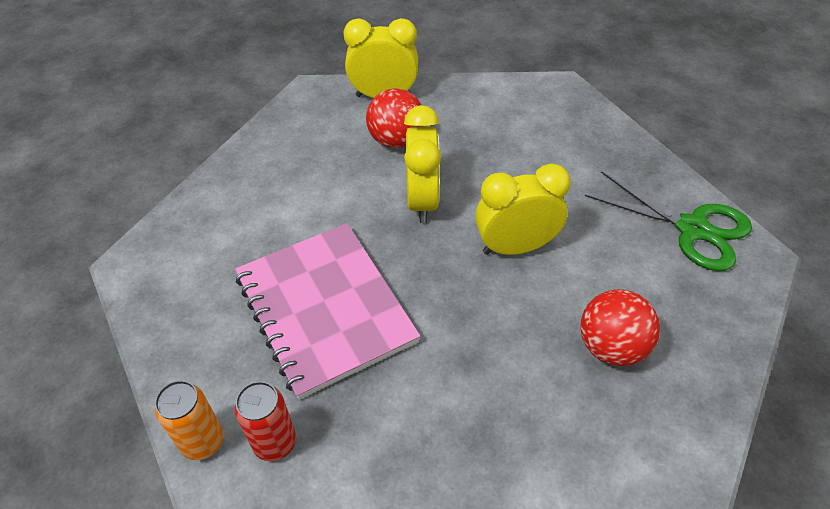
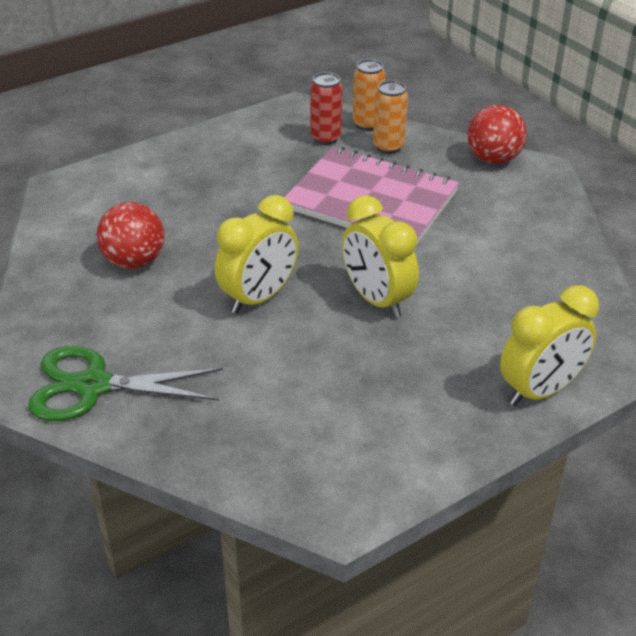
camera: 145 degrees right, 10 degrees down
(226, 382) = (388, 147): none -> orange can
(396, 140) = (465, 345): red ball -> red ball (493, 159)

